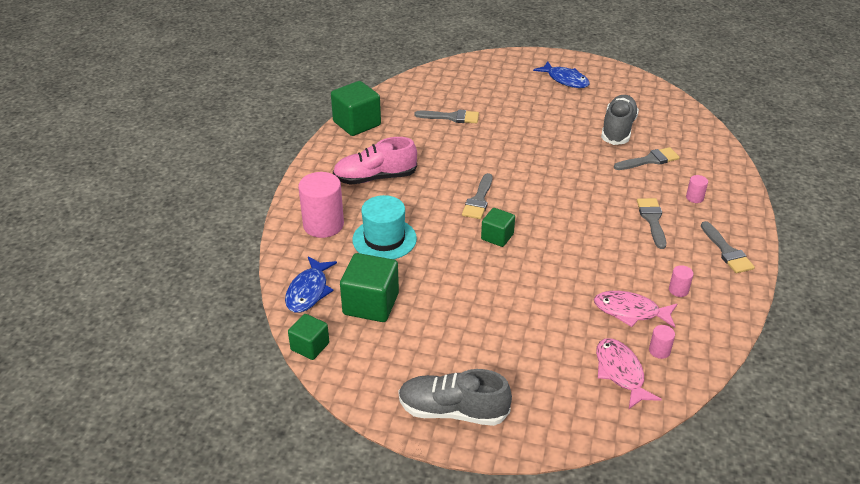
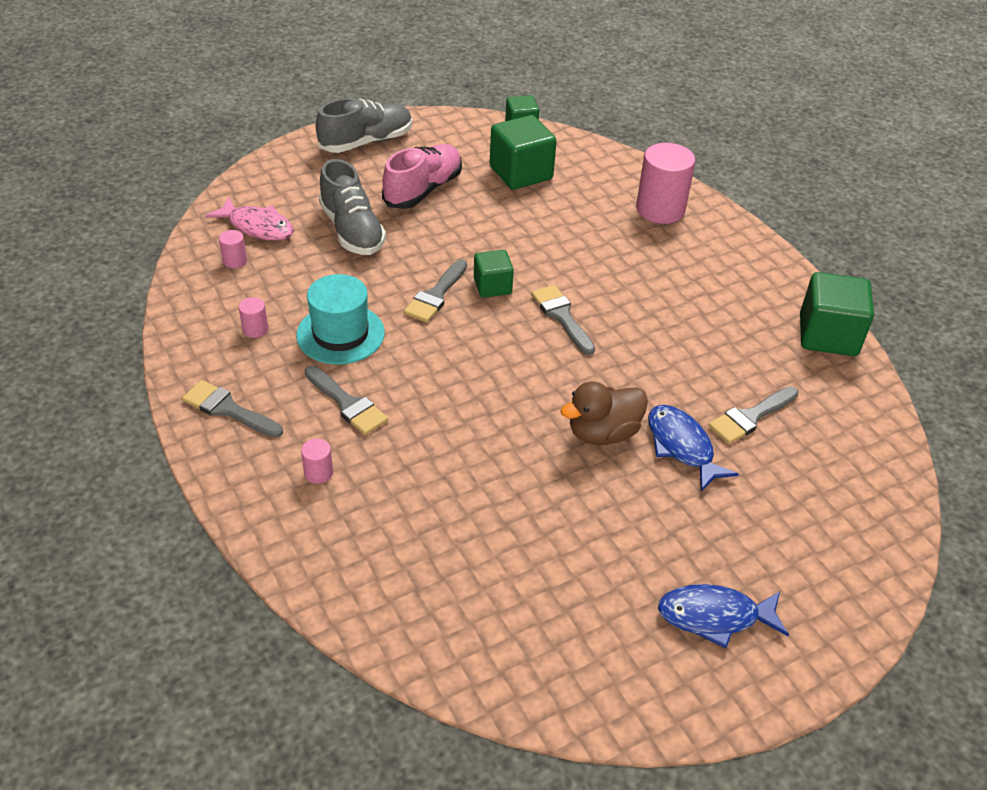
camera: 135 degrees right, 5 degrees up
(309, 291) = (581, 157): blue fish -> blue fish (682, 446)
(375, 178) = (696, 280): pink shoe -> pink shoe (423, 190)
(384, 239) = (590, 226): turquoise hat -> turquoise hat (340, 334)
(530, 145) = (603, 433): none -> brown duck
(618, 129) = (523, 544): grey shoe -> grey shoe (352, 230)
(630, 311) = (289, 282): pink fish -> none
(649, 160) = (427, 507): grey brush -> grey brush (436, 295)

